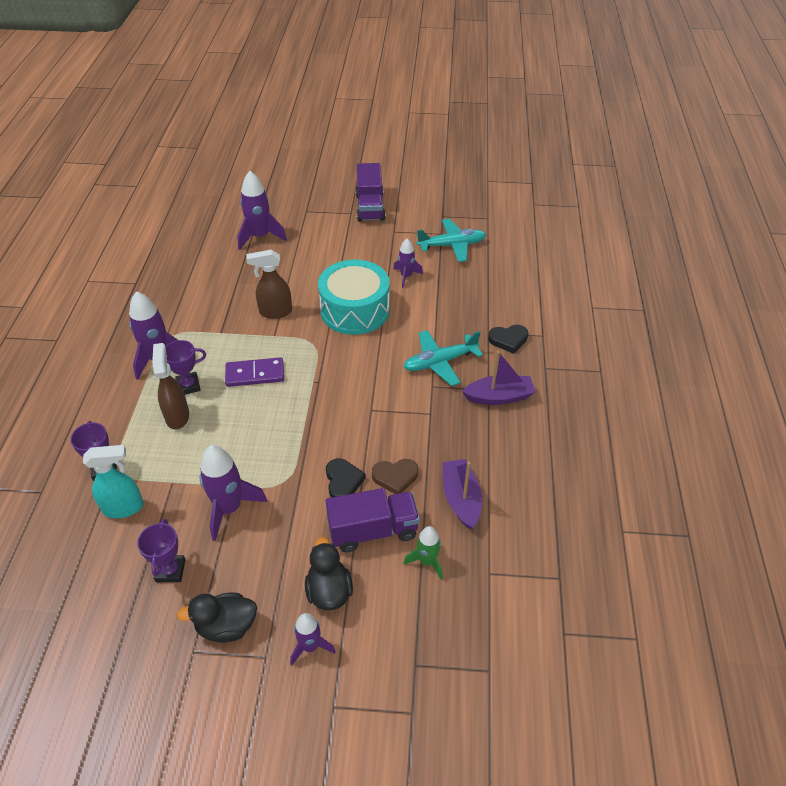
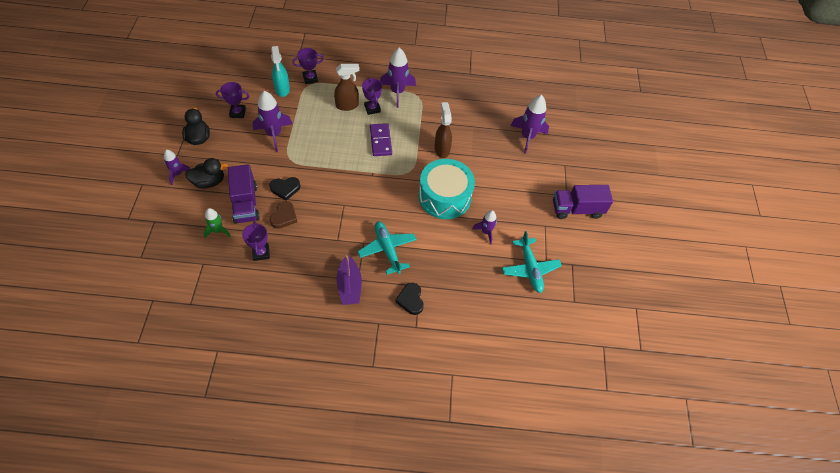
camera: 85 degrees right, 10 degrees up
(395, 477) = (284, 217): brown heart -> brown heart turned 150 degrees counterclockwise
(461, 499) = (261, 253): purple boat -> purple trophy

